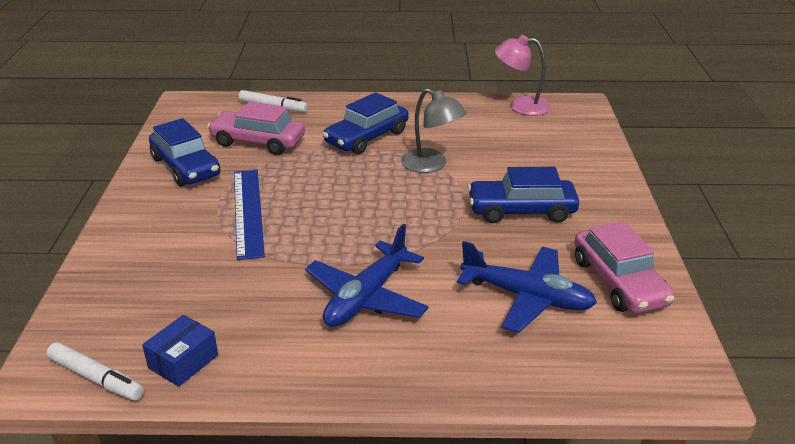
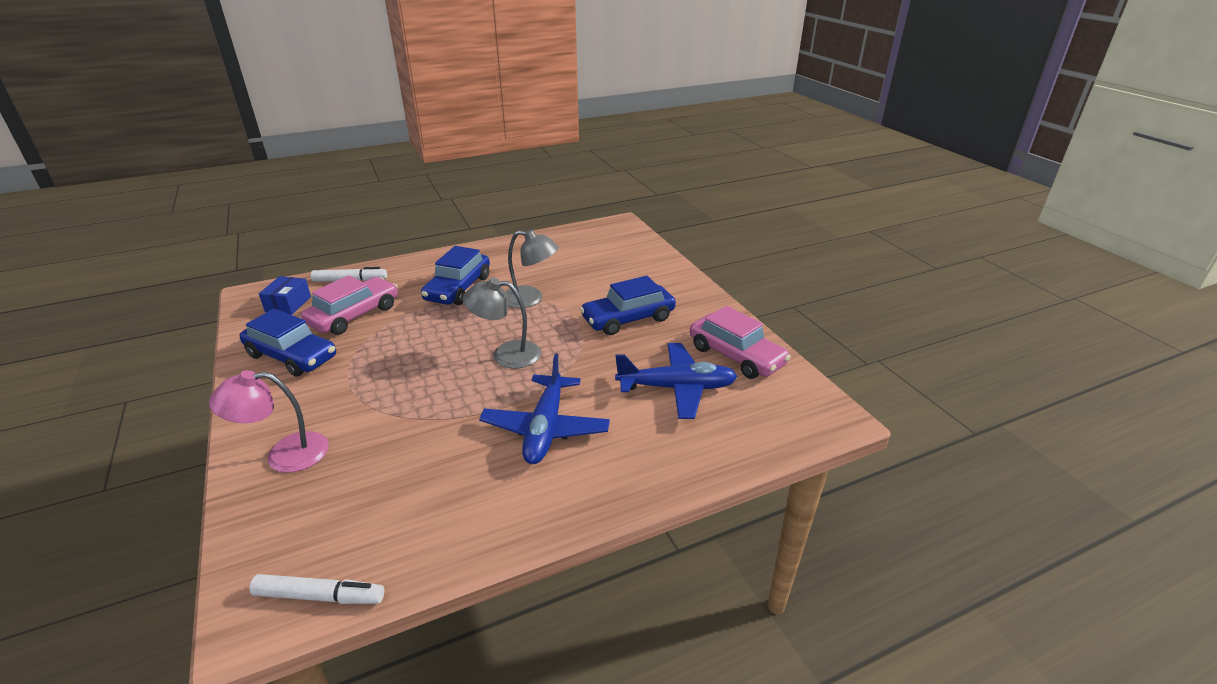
camera: 25 degrees left, 0 degrees up
(183, 361) = (405, 545): blue box -> blue box (288, 304)
(248, 212) = (385, 382): blue ruler -> none
(258, 142) = (354, 315): pink car -> pink car turned 135 degrees clockwise
(373, 214) = (506, 354): none -> grey lamp
(520, 106) = (574, 234): pink lamp -> pink lamp (284, 454)

